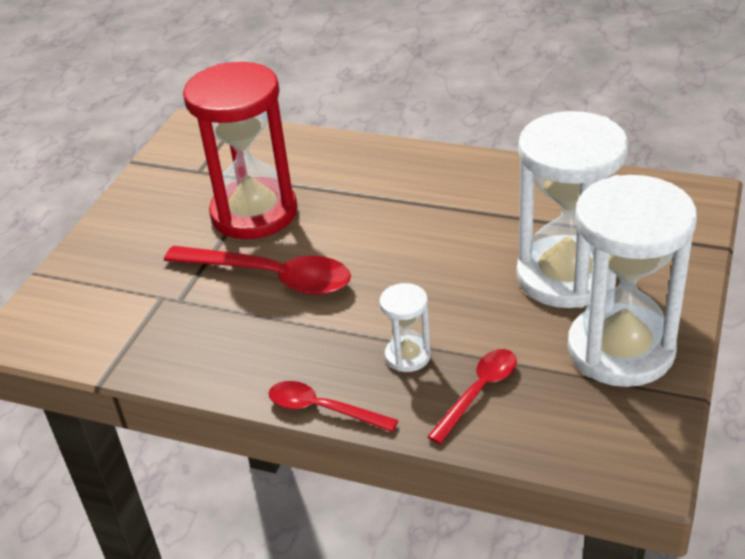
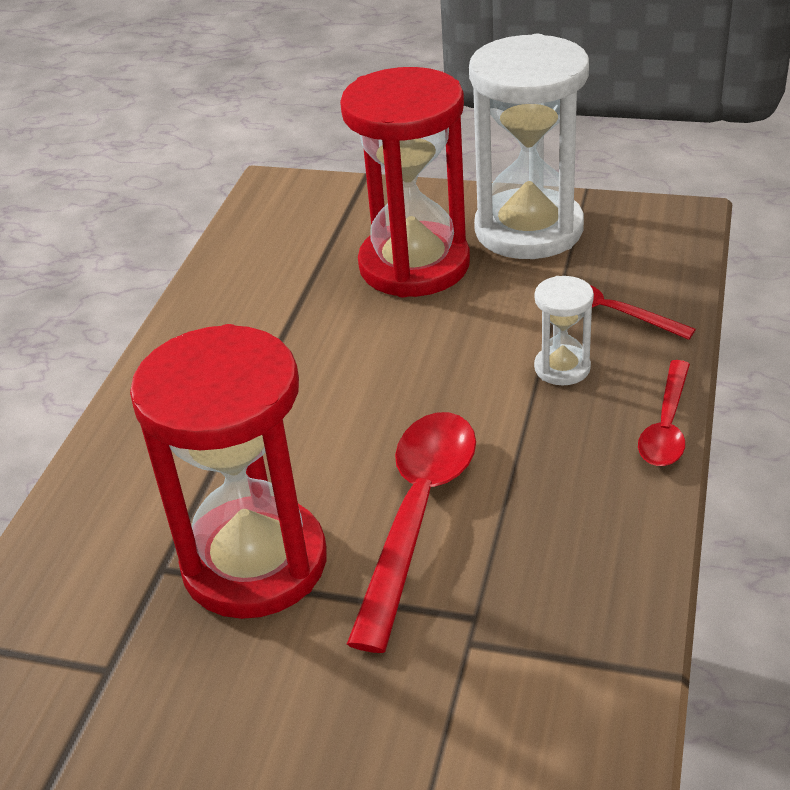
camera: 95 degrees left, 0 degrees up
(565, 276) = (414, 265): white hourglass -> red hourglass

